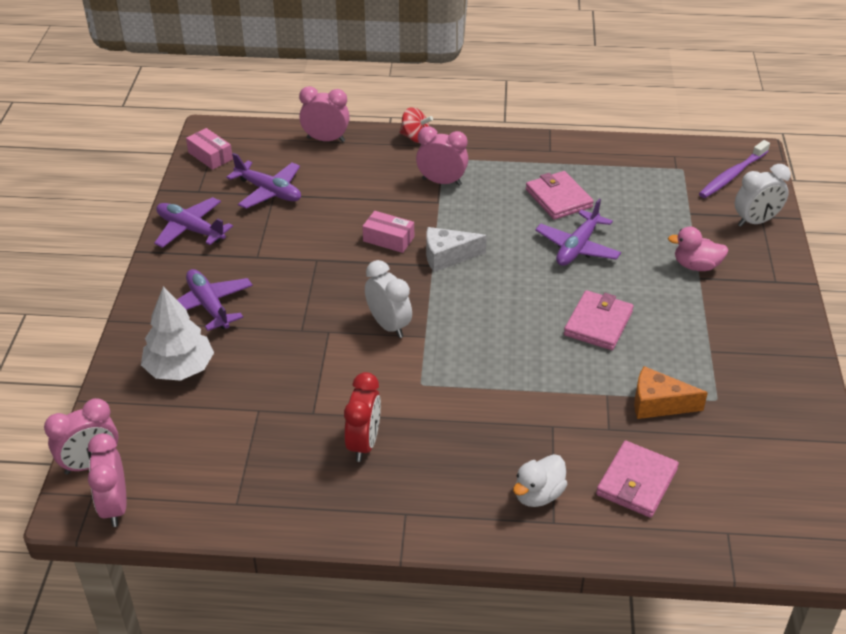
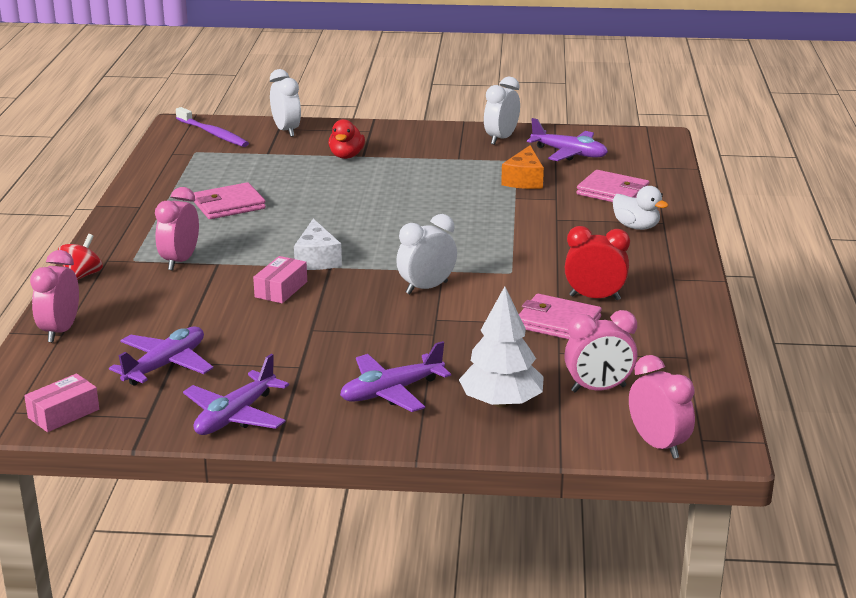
camera: 90 degrees left, 15 degrees down
(115, 506) = (712, 423): pink clock -> pink clock (598, 389)
(577, 247) = (312, 200): purple plane -> purple plane (569, 153)
(598, 323) = (424, 196): pink wallet -> pink wallet (558, 322)
(696, 266) = (346, 156): pink duck -> red duck
(783, 388) = (501, 139): none -> white clock

